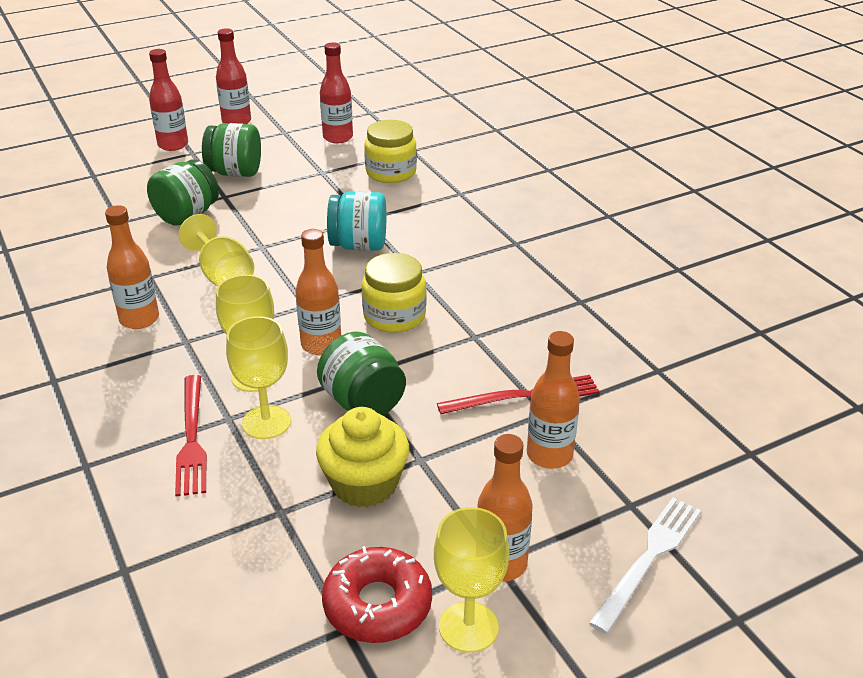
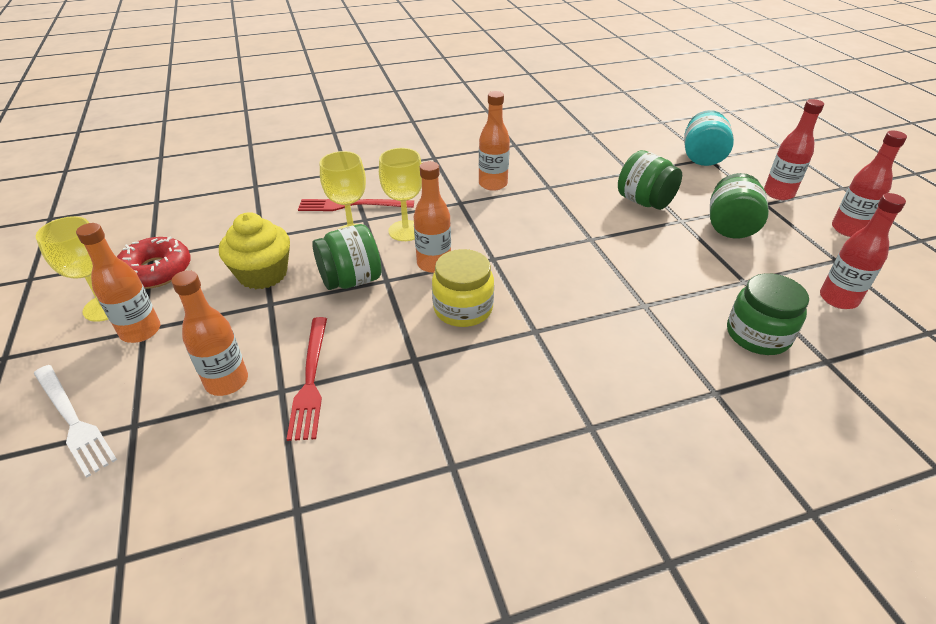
camera: 100 degrees right, 5 degrees up
(222, 275) = (546, 218): yellow goblet -> none
(359, 245) = (590, 296): turquoise jar -> turquoise jar (702, 157)
(391, 172) = (757, 335): yellow jar -> green jar

